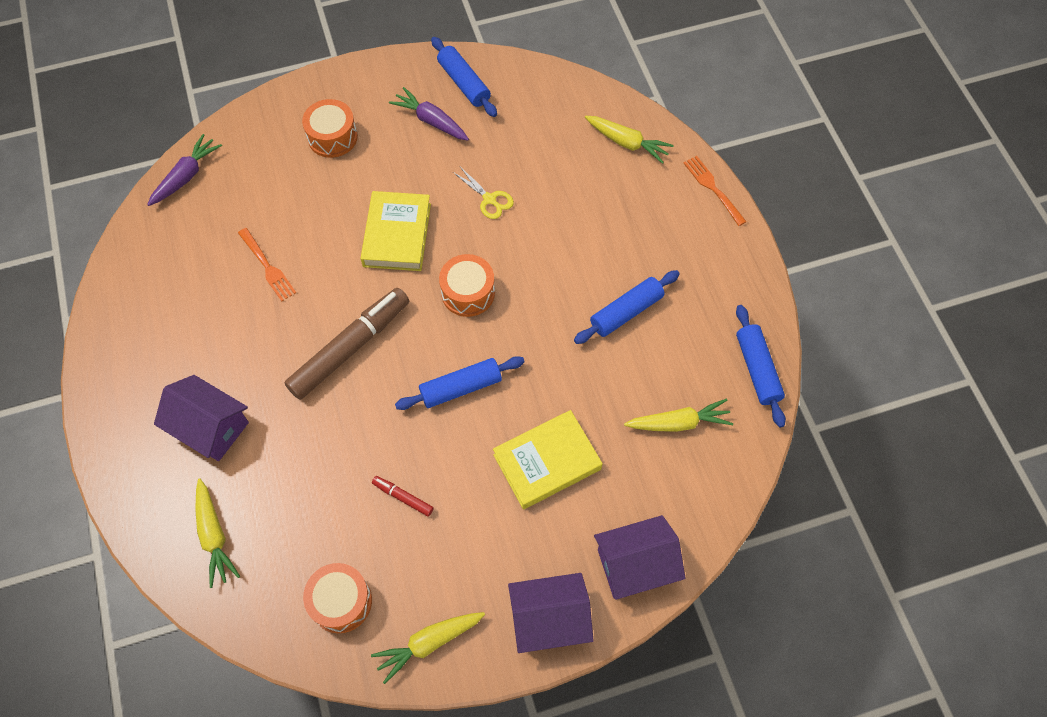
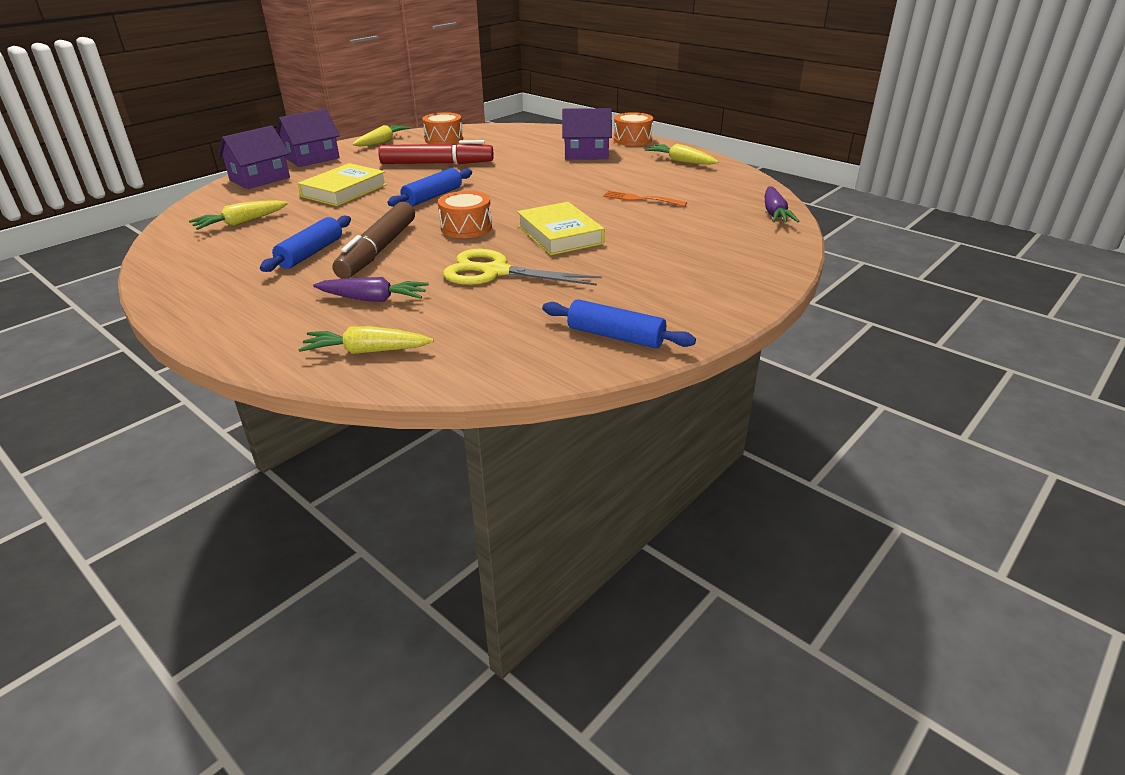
camera: 150 degrees right, 30 degrees down
(214, 536) = (537, 136): yellow carrot -> yellow carrot (681, 161)
(332, 137) = (695, 262): orange drum -> orange drum (632, 140)
(350, 348) = (533, 190): brown marker -> brown marker (378, 250)
(403, 497) = (437, 164): red marker -> red marker, size x2.34
(431, 121) = (615, 299): purple carrot -> purple carrot (373, 299)
(489, 199) = (496, 272): yellow scissors -> yellow scissors, size x1.89
(713, 189) = (234, 348): orange fork -> none
(757, 369) = (167, 258): blue rolling pin -> none

